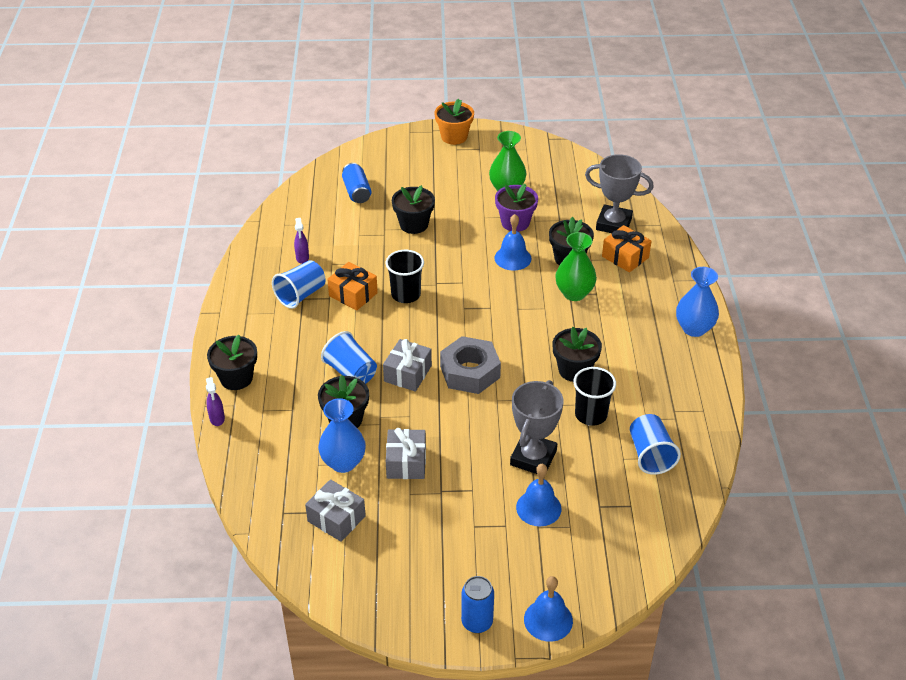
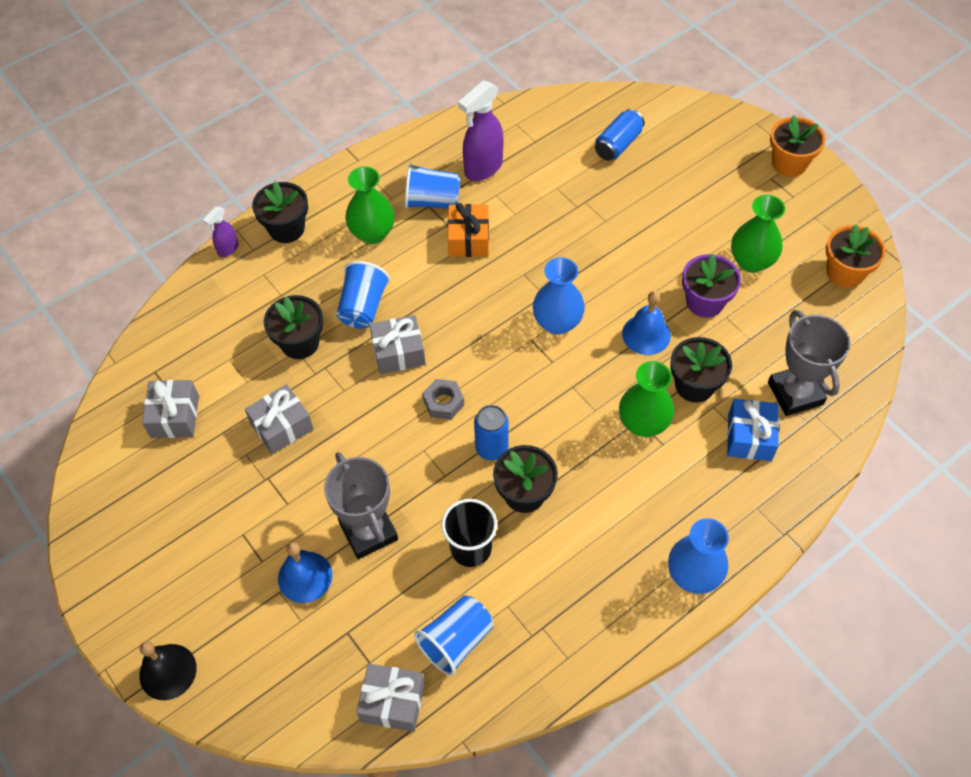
camera: 55 degrees right, 15 degrees up
(293, 337) = (372, 233): none -> green vase
(302, 258) = (483, 168): purple spray bottle -> purple spray bottle, size x1.90
(343, 462) = (245, 377): blue vase -> blue vase (557, 322)
(406, 294) = (506, 280): black cup -> none
(414, 224) = (615, 220): black flower pot -> none
(470, 372) = (443, 402): grey nut -> grey nut, size x0.55
(477, 622) = (127, 610): blue can -> blue can (491, 448)
(533, 458) = (368, 531): grey trophy -> grey trophy turned 75 degrees clockwise
(548, 620) = (168, 671): blue bell -> black bell
(553, 161) = (845, 273): none -> orange flower pot
(625, 257) = (749, 437): orange gift -> blue gift
(668, 507) = (392, 702): none -> grey gift

